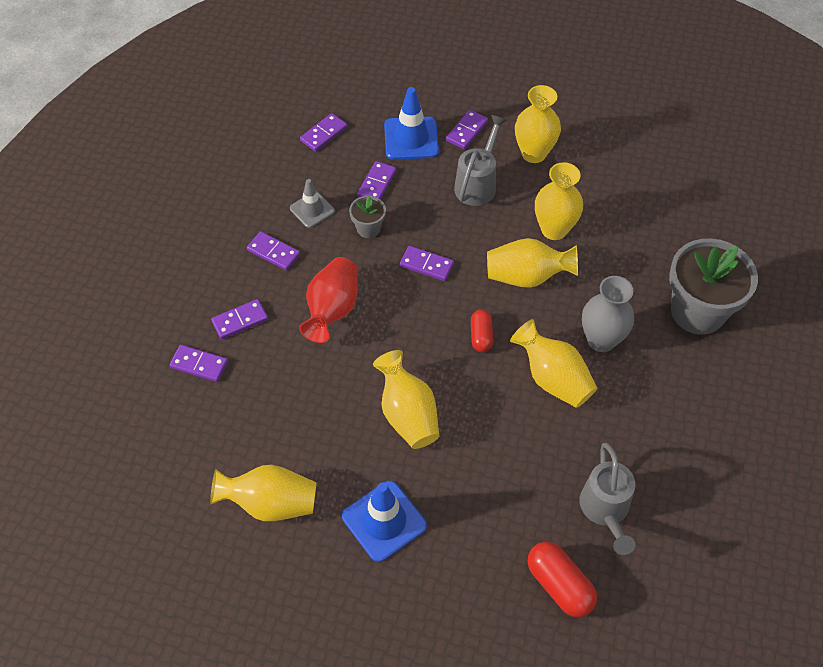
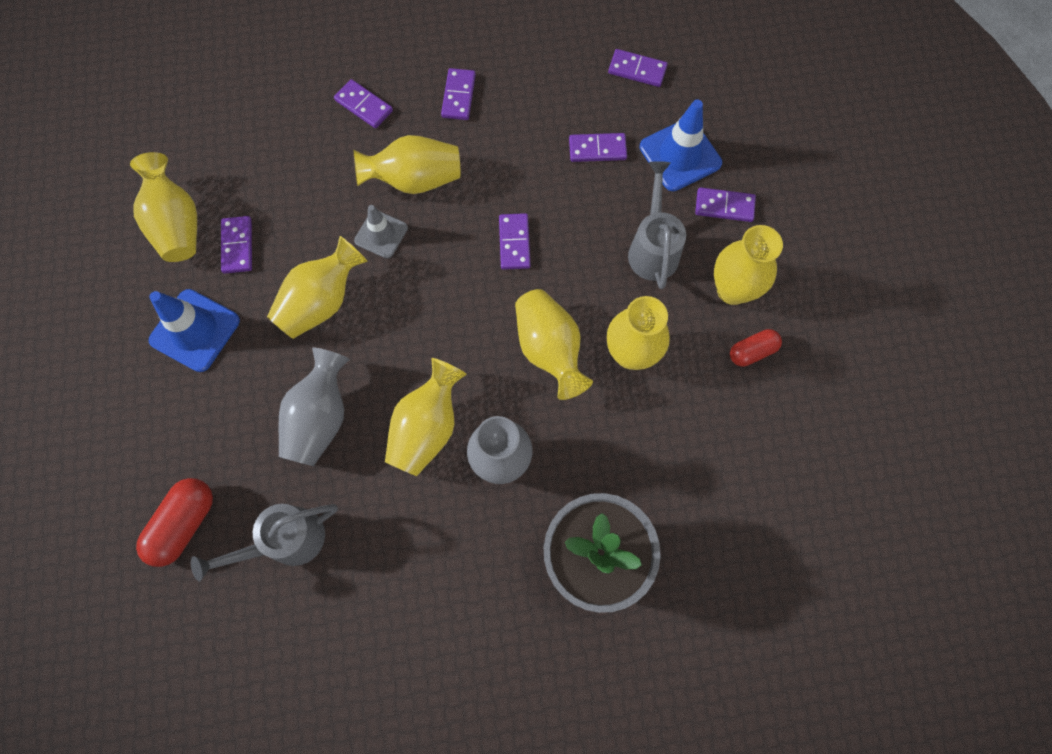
camera: 65 degrees right, 15 degrees up
(199, 365) = (299, 96): purple domino -> purple domino (237, 246)
(312, 210) = (530, 105): grey traffic cone -> grey traffic cone (381, 234)
(332, 310) = (414, 179): red vase -> yellow vase
(368, 228) = (533, 167): grey flower pot -> none
(477, 184) = (653, 248): grey watering can -> grey watering can turned 90 degrees counterclockwise
(481, 336) = (448, 333): red capsule -> red capsule (752, 351)
(511, 450) = (320, 418): none -> grey vase

